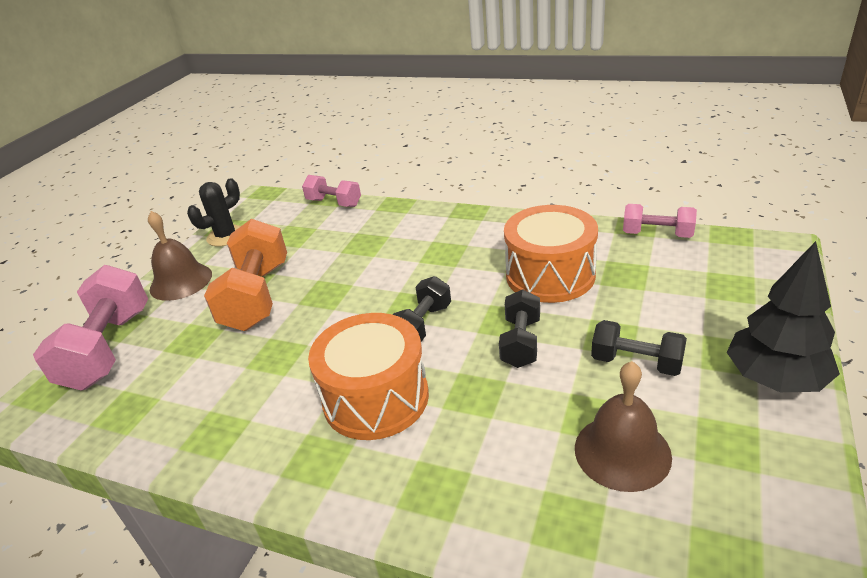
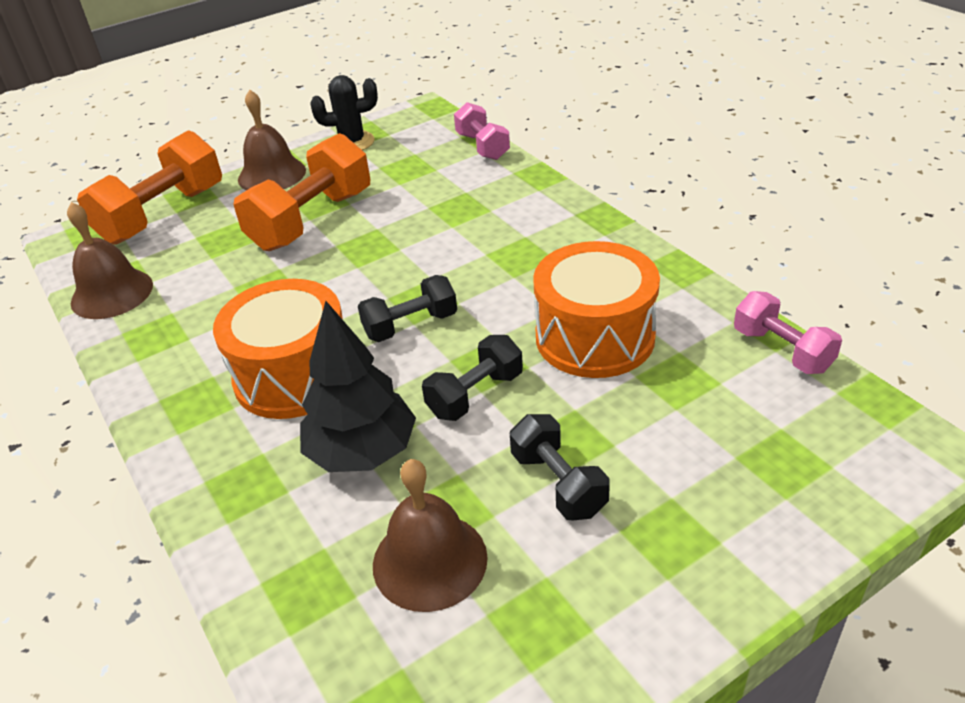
camera: 35 degrees right, 5 degrees up
(109, 348) = (163, 215): pink dumbbell -> orange dumbbell
(130, 425) = (112, 293): none -> brown bell
(775, 379) = (682, 594): black tree -> black tree (362, 452)

